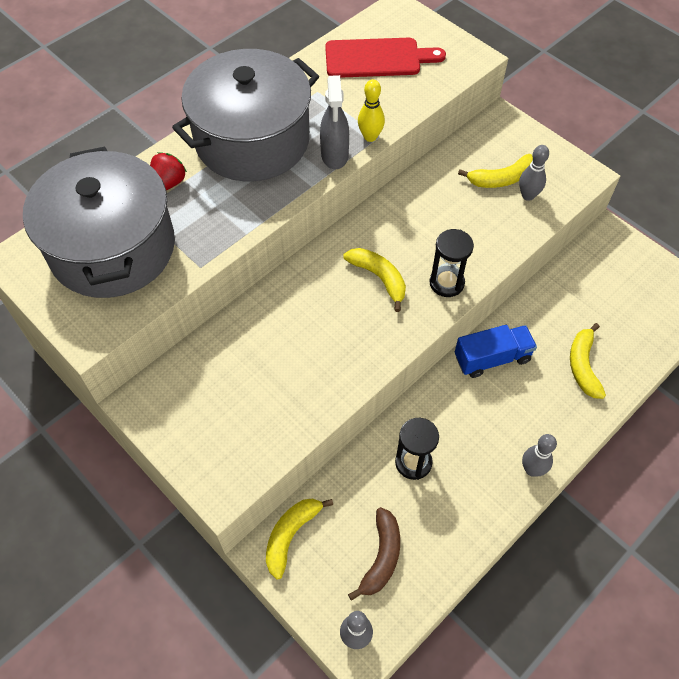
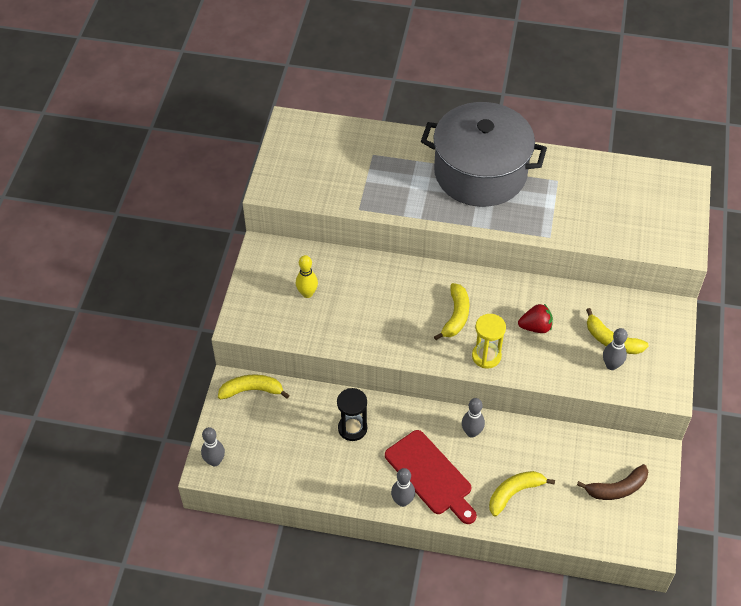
camera: 55 degrees right, 5 degrees down
(112, 248) = (335, 160): grey pot -> none
(168, 184) = (406, 154): red strawberry -> red strawberry (535, 327)
(334, 155) = (509, 223): grey spray bottle -> none
(370, 137) = (544, 232): yellow bowling pin -> yellow bowling pin (307, 293)
(377, 58) = (623, 195): red cutting board -> red cutting board (430, 475)
(381, 557) = (274, 446): brown banana -> brown banana (617, 488)
(446, 283) = (486, 356): black hourglass -> yellow hourglass
(492, 358) = (471, 432): blue truck -> grey bowling pin

